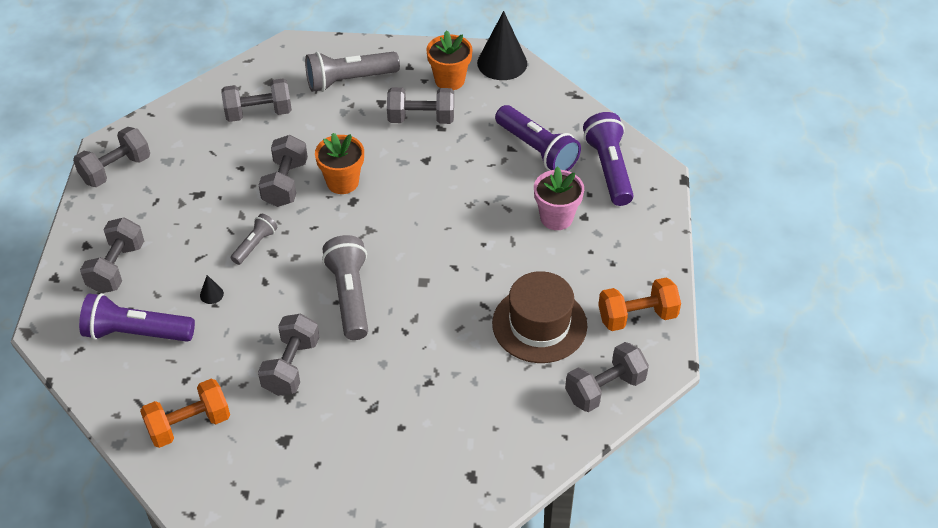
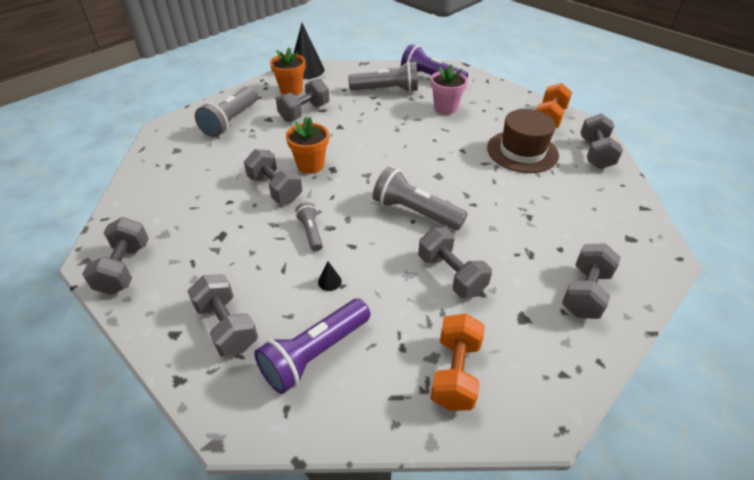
camera: 50 degrees left, 5 degrees down
(258, 113) = (194, 168): grey dumbbell -> grey dumbbell (585, 293)
(537, 150) = (387, 90): purple flashlight -> grey flashlight

